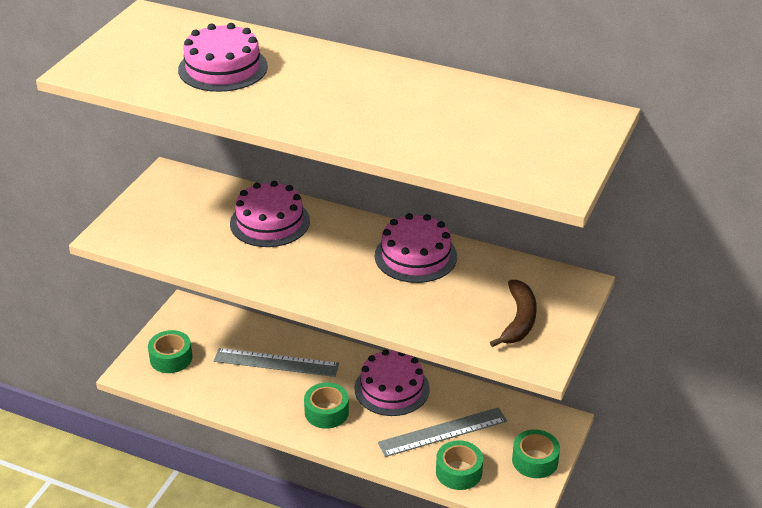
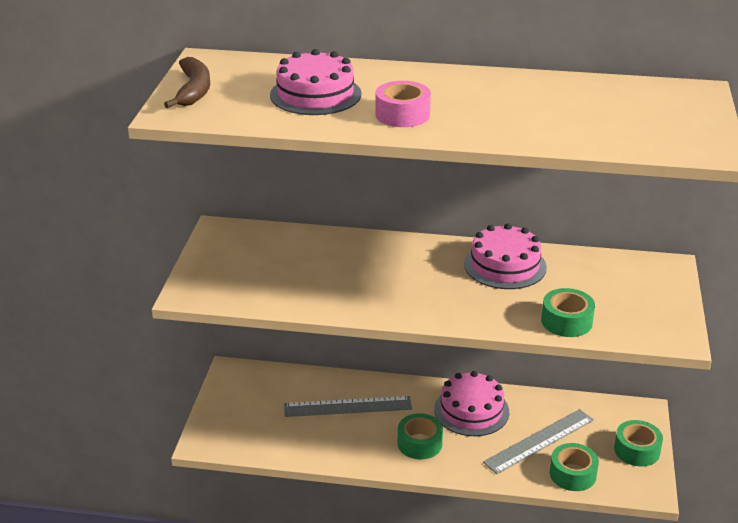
camera: 15 degrees left, 5 degrees down
(171, 358) = (239, 421): green tape -> green tape (566, 321)
(270, 222) = (347, 257): pink cake -> none
(288, 102) = (402, 114): none -> pink tape
(518, 320) = (634, 305): brown banana -> brown banana (193, 90)

